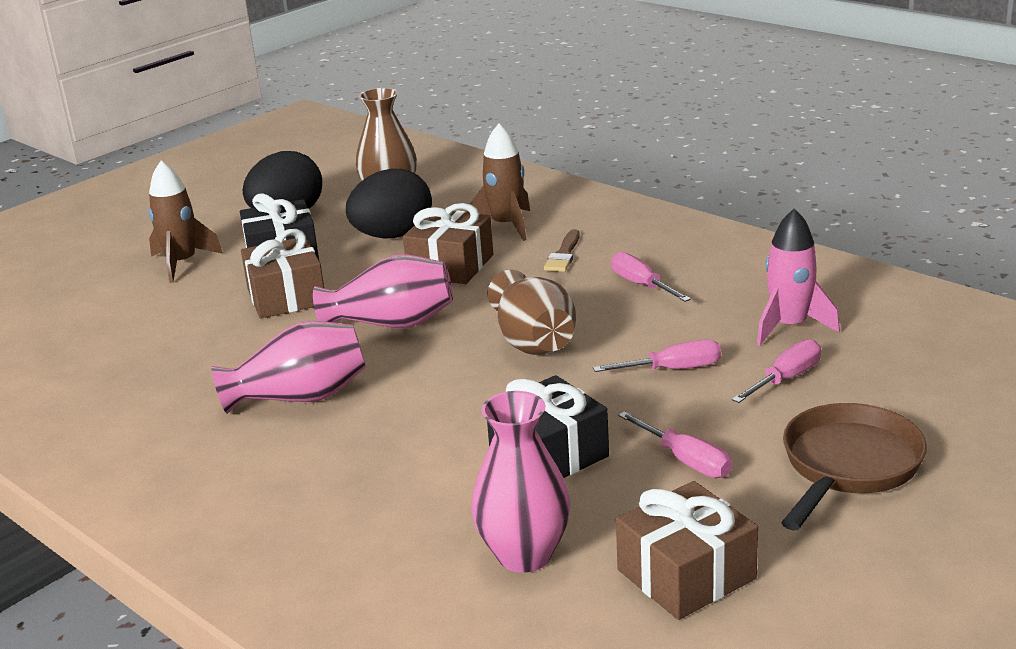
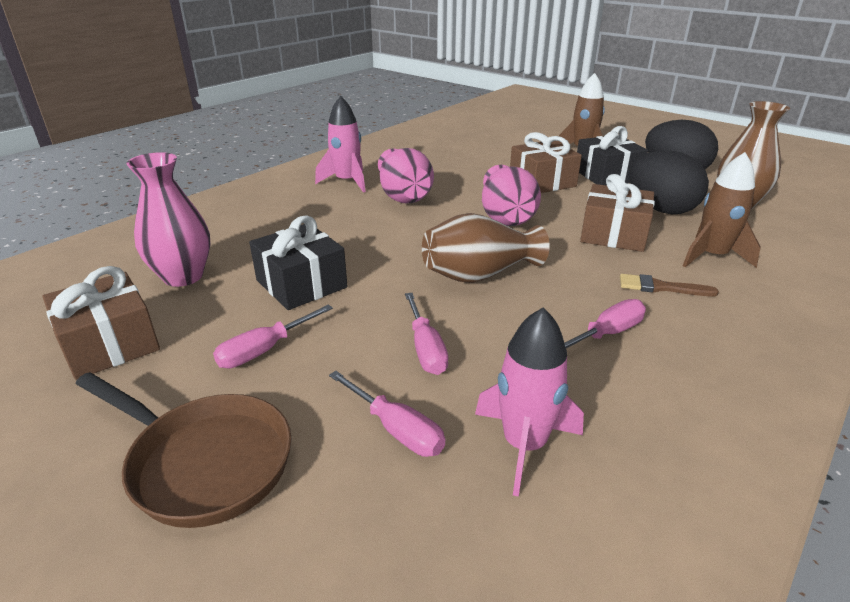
camera: 85 degrees right, 5 degrees up
(221, 452) = (347, 182): none -> pink rocket

